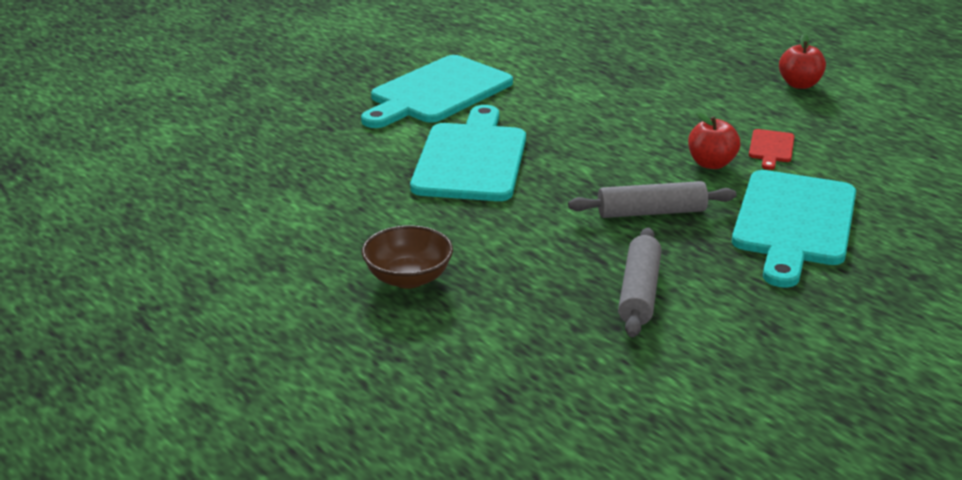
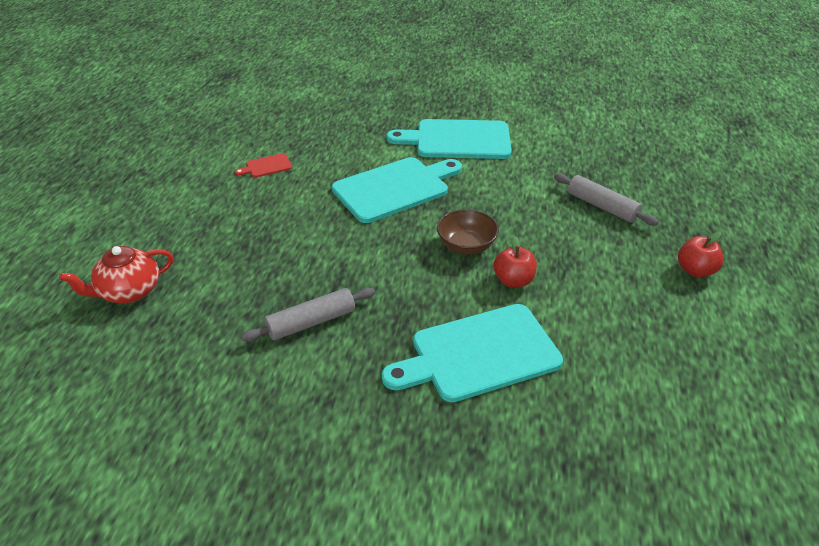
camera: 50 degrees right, 10 degrees up
(408, 278) = (241, 231): brown bowl -> brown bowl (466, 246)
(420, 397) = (129, 291): none -> red teapot
(651, 212) = (415, 284): grey rolling pin -> grey rolling pin (602, 206)
(771, 148) = (574, 298): red cutting board -> red cutting board (266, 166)

